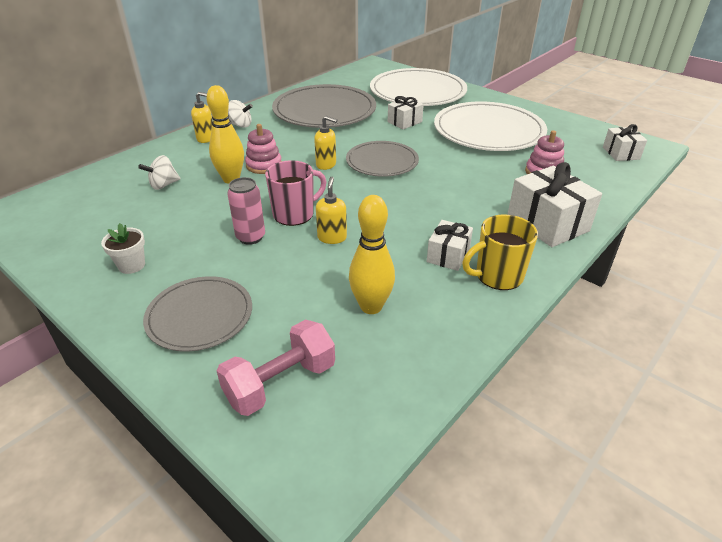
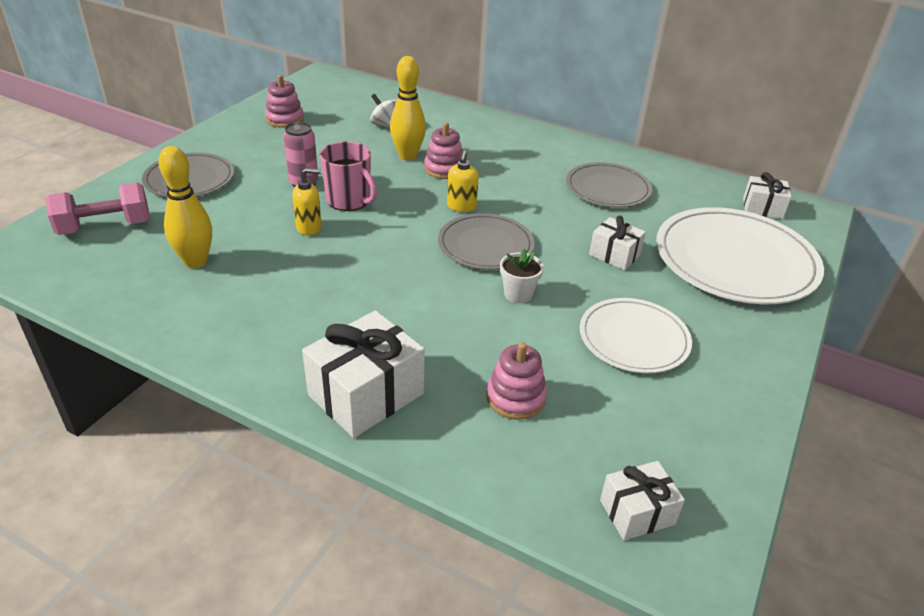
camera: 75 degrees right, 0 degrees up
(99, 244) = (285, 119): none -> pink stacking toy
(131, 265) = (256, 138): white flower pot -> white flower pot (518, 294)
(206, 138) = (489, 128): yellow soap dispenser -> none
(240, 125) = (532, 141): white spinning top -> none
(280, 383) = (105, 227): pink dumbbell -> pink dumbbell turned 60 degrees counterclockwise
(324, 111) = (607, 188): grey plate -> grey plate, size x0.60
(448, 255) = (283, 307): white gift -> white gift (762, 208)
(488, 131) = (634, 338): white plate -> white plate, size x0.60
(497, 276) = (245, 345): yellow mug -> none

